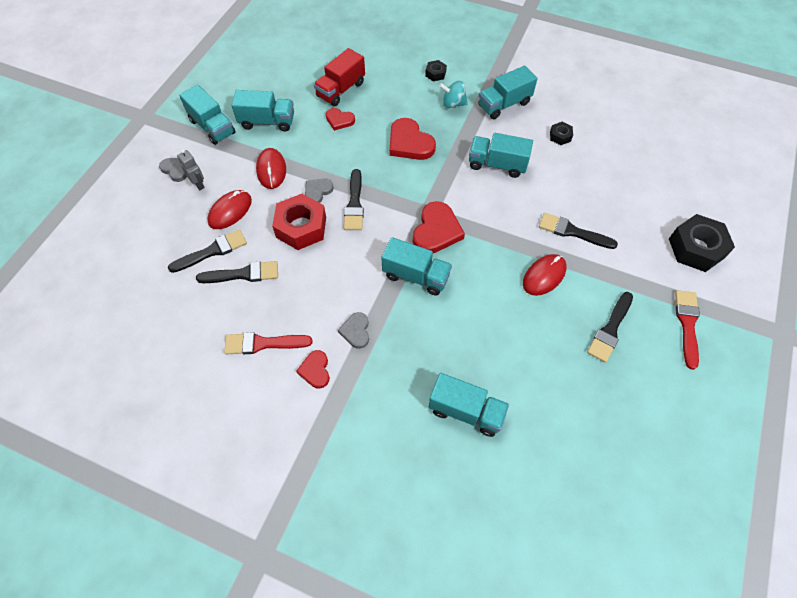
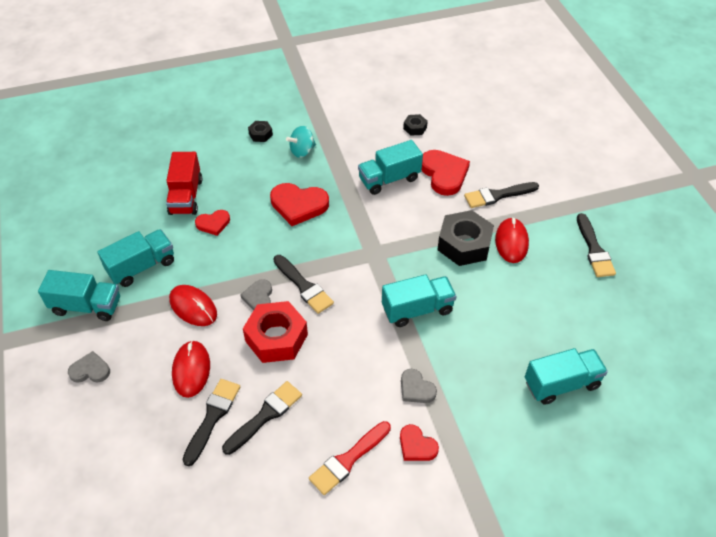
camera: 40 degrees left, 10 degrees down
(198, 184) = (130, 367): grey robot -> none
(436, 231) = (396, 262): red heart -> red heart (444, 174)
(504, 104) = (345, 128): turquoise truck -> none
(687, 324) = (636, 211): red brush -> none
(696, 248) = (589, 153): black nut -> black nut (464, 244)

